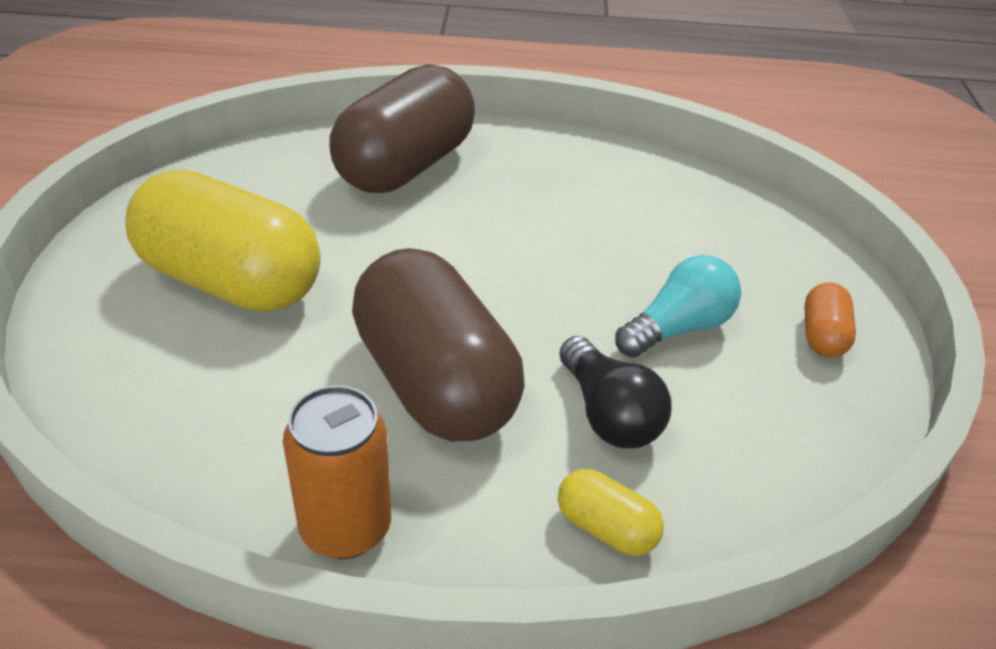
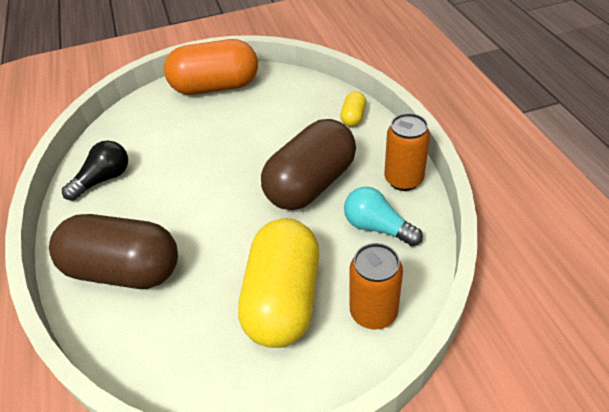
camera: 105 degrees left, 5 degrees up
(119, 360) = (373, 312): none -> orange can
(609, 414) = (297, 130): black light bulb -> black light bulb (104, 179)
(678, 328) = (231, 124): turquoise light bulb -> turquoise light bulb (377, 227)
(822, 336) = (216, 87): orange capsule -> orange capsule, size x2.34

